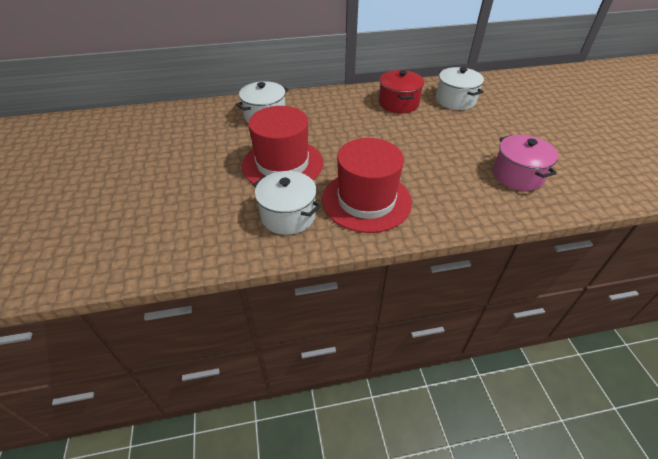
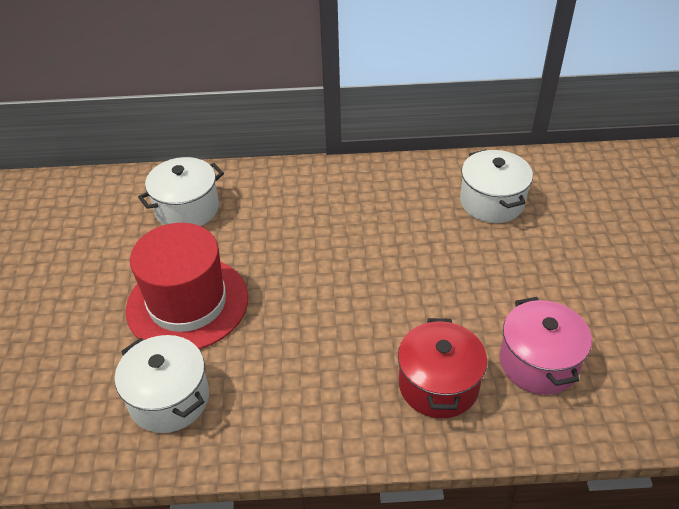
camera: 10 degrees right, 0 degrees up
(366, 200) = (289, 384): red hat -> none
(398, 103) = (398, 201): red pot -> red pot (438, 385)

